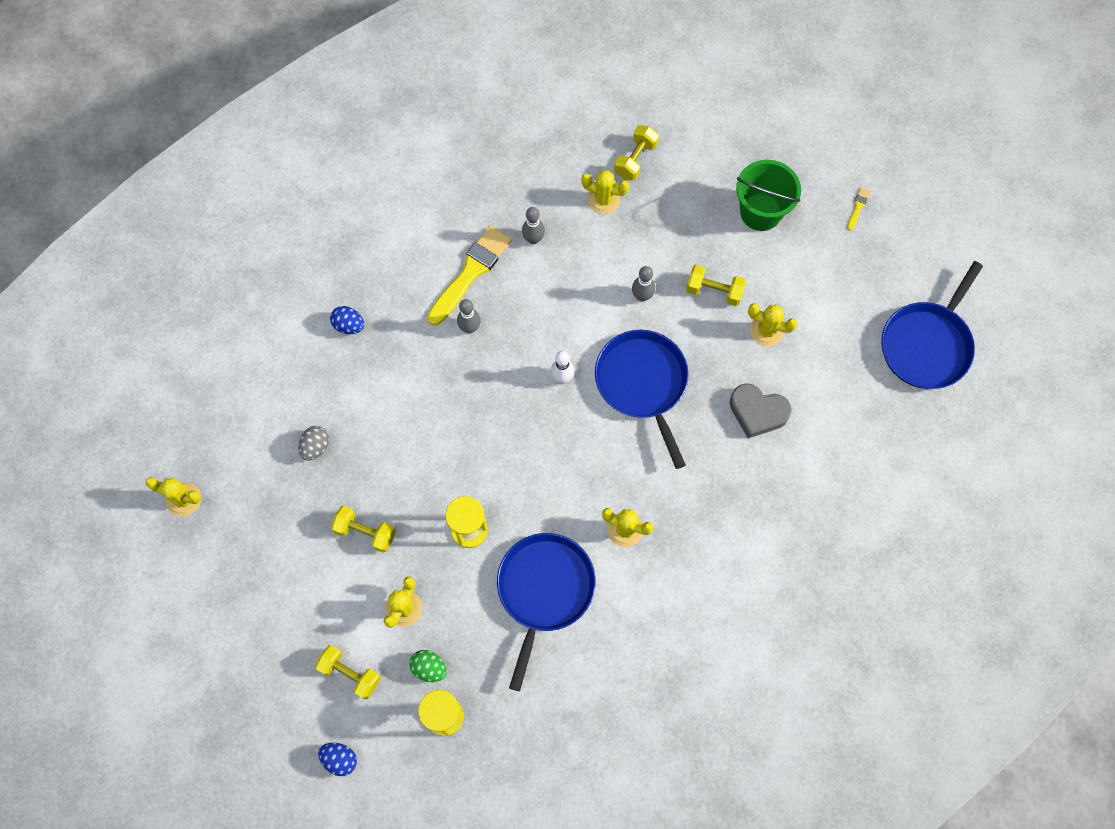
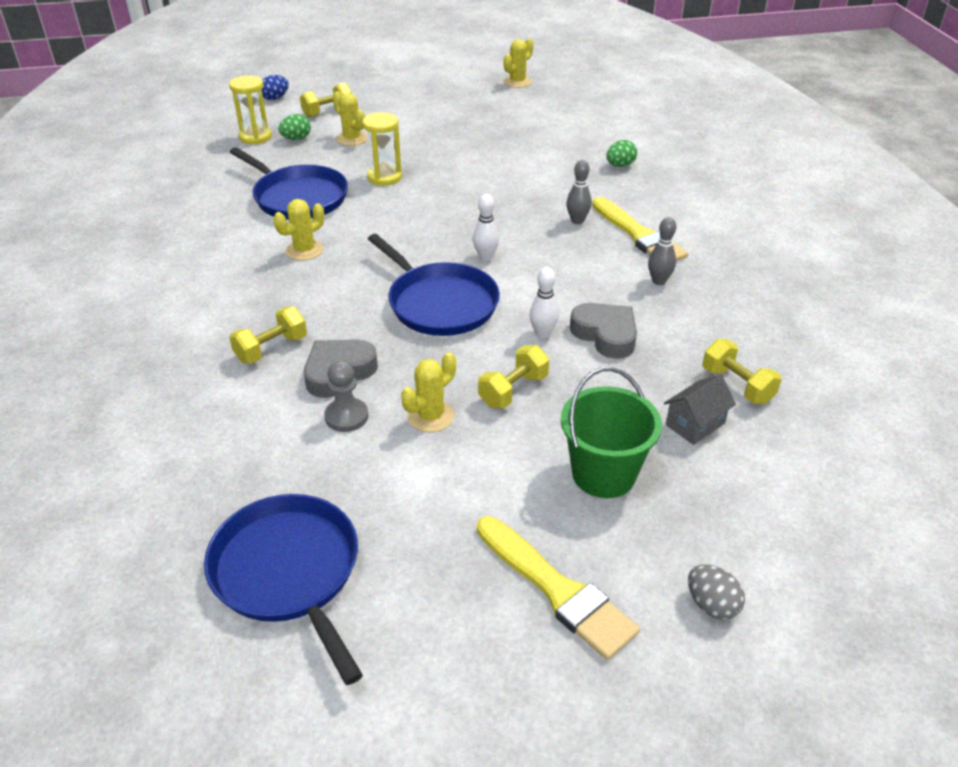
camera: 115 degrees right, 30 degrees down
(315, 447) = (517, 132): grey egg -> grey egg (711, 605)
(349, 325) = (620, 165): blue egg -> green egg
(365, 532) = (427, 137): yellow dumbbell -> yellow dumbbell (271, 349)
(603, 199) = (688, 343): yellow cactus -> none
(622, 254) = (605, 335): none -> grey heart
(642, 296) = (543, 333): grey bowling pin -> white bowling pin
(643, 383) = (439, 303): blue pan -> blue pan turned 45 degrees clockwise
(688, 174) = (695, 424): none -> grey house
(796, 382) = (346, 416): none -> grey pawn
(858, 207) = (557, 590): yellow brush -> yellow brush, size x2.38

